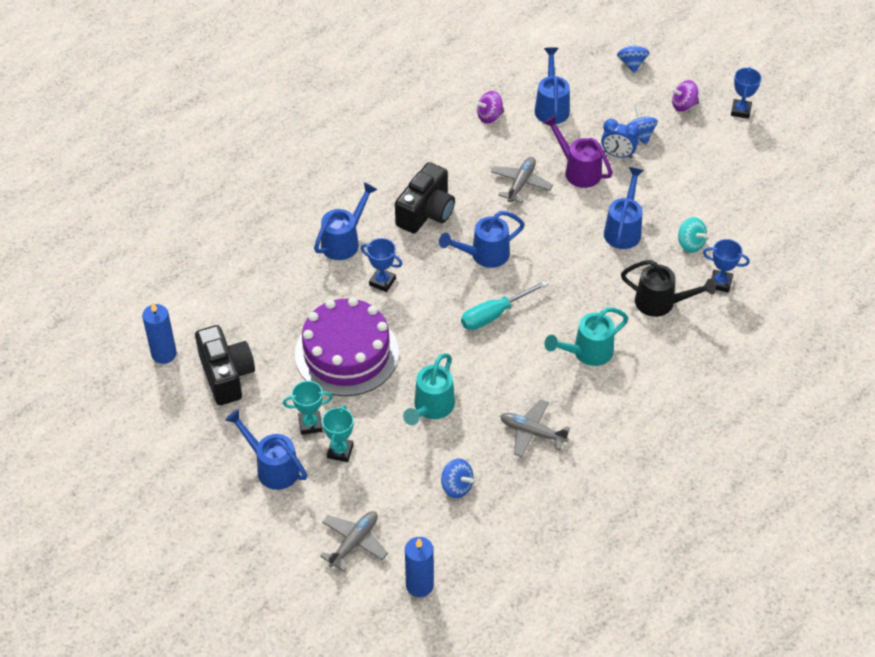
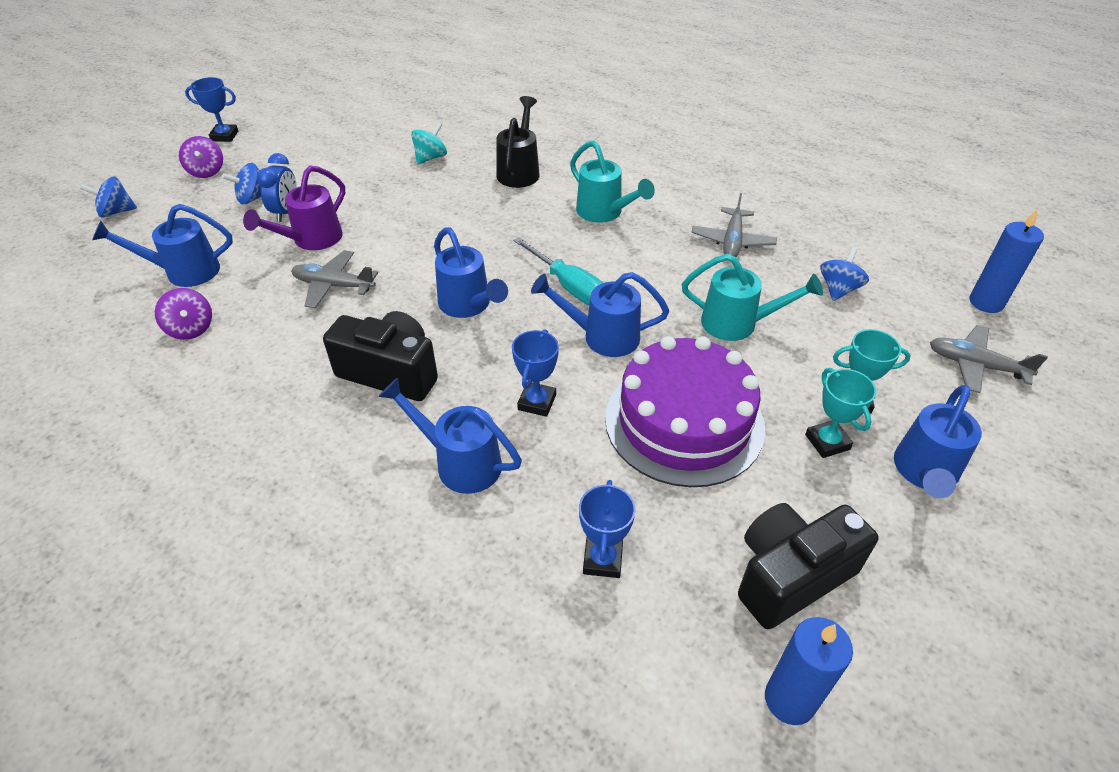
camera: 100 degrees left, 5 degrees down
(623, 230) = (413, 200): blue watering can -> blue watering can (603, 337)
(720, 283) = (483, 139): blue trophy -> blue trophy (602, 560)

